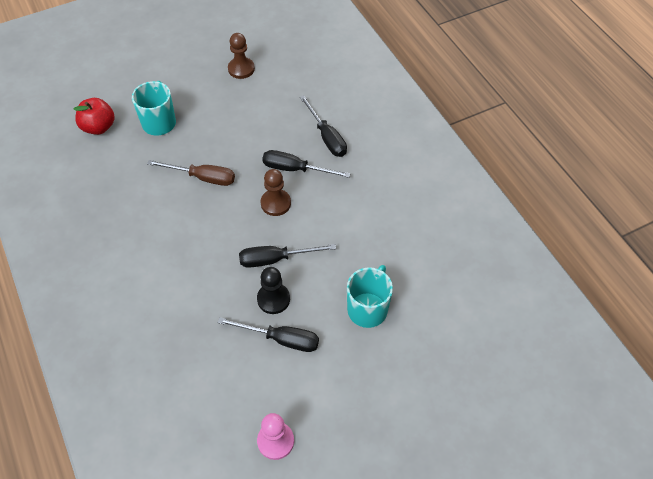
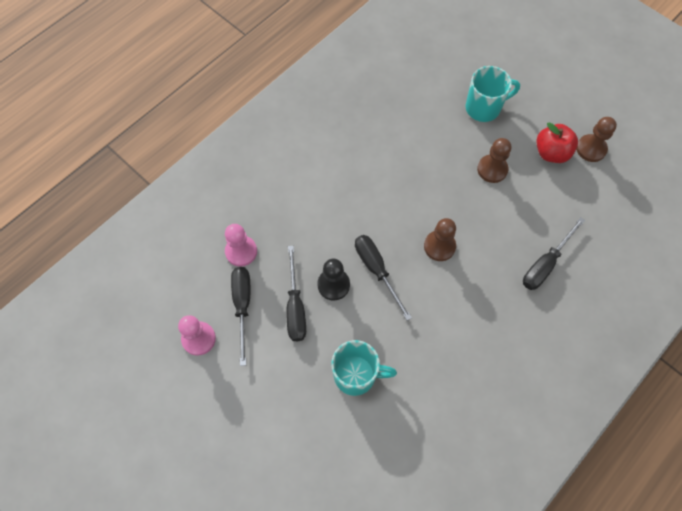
camera: 70 degrees right, 10 degrees up
(99, 127) = (453, 63): red apple -> red apple (551, 153)
(198, 372) = (241, 251): none -> pink pawn
(202, 178) = (438, 171): brown screwdriver -> none
(223, 139) = (492, 169): none -> brown pawn
(295, 169) = (489, 249): black screwdriver -> black screwdriver (242, 306)

